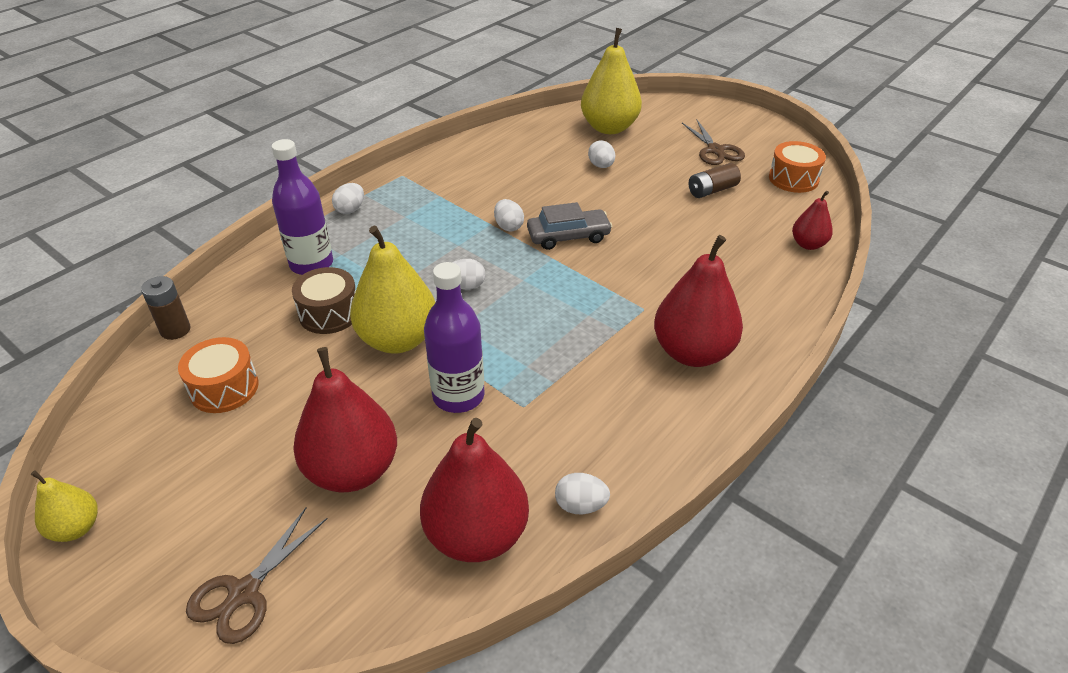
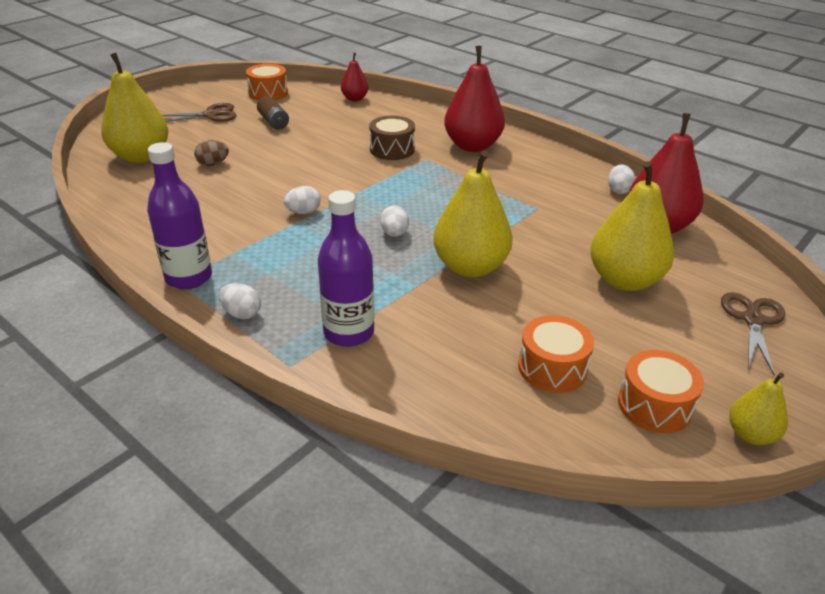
camera: 90 degrees left, 5 degrees down
(146, 457) = (654, 405): none -> orange drum
(175, 330) = (467, 427): brown battery -> none
(244, 593) = (752, 320): brown scissors -> brown scissors turned 105 degrees counterclockwise
(329, 313) = (434, 311): brown drum -> brown drum (392, 149)
(352, 470) = (624, 280): red pear -> yellow pear
(458, 396) = (534, 235): purple bottle -> purple bottle (189, 277)
(568, 236) = (326, 184): grey car -> none
(601, 166) = (213, 164): white egg -> brown egg

